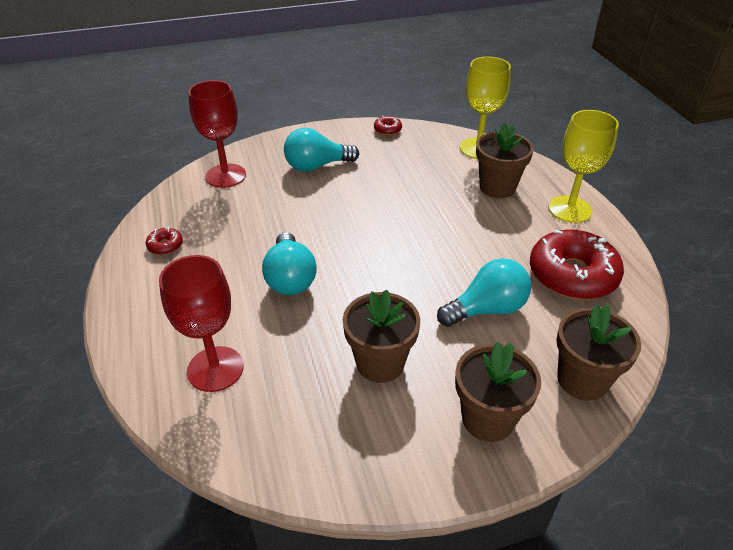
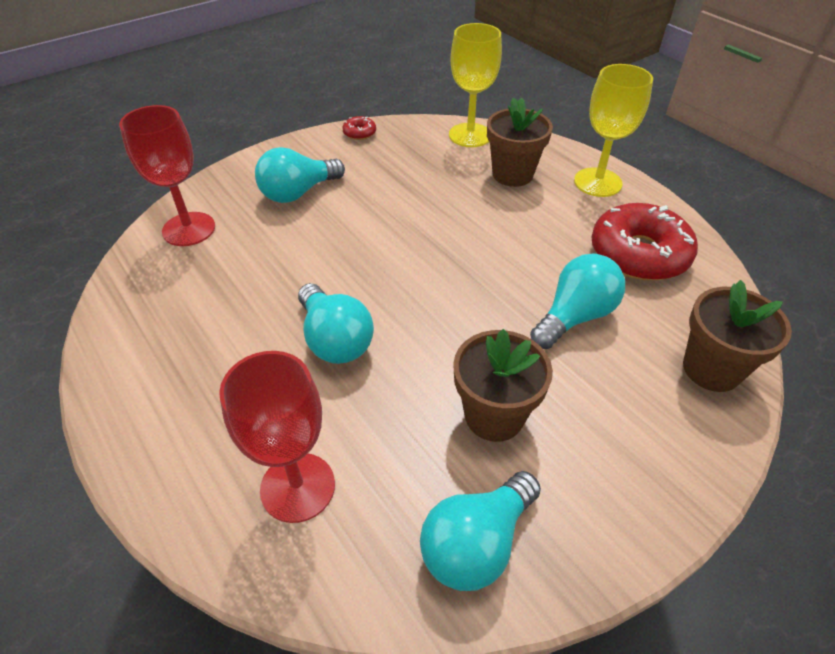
camera: 20 degrees left, 5 degrees up
(165, 245) = (150, 339): red donut -> none
(319, 444) = (476, 543): none -> turquoise light bulb
(487, 419) = (644, 446): brown flower pot -> none

